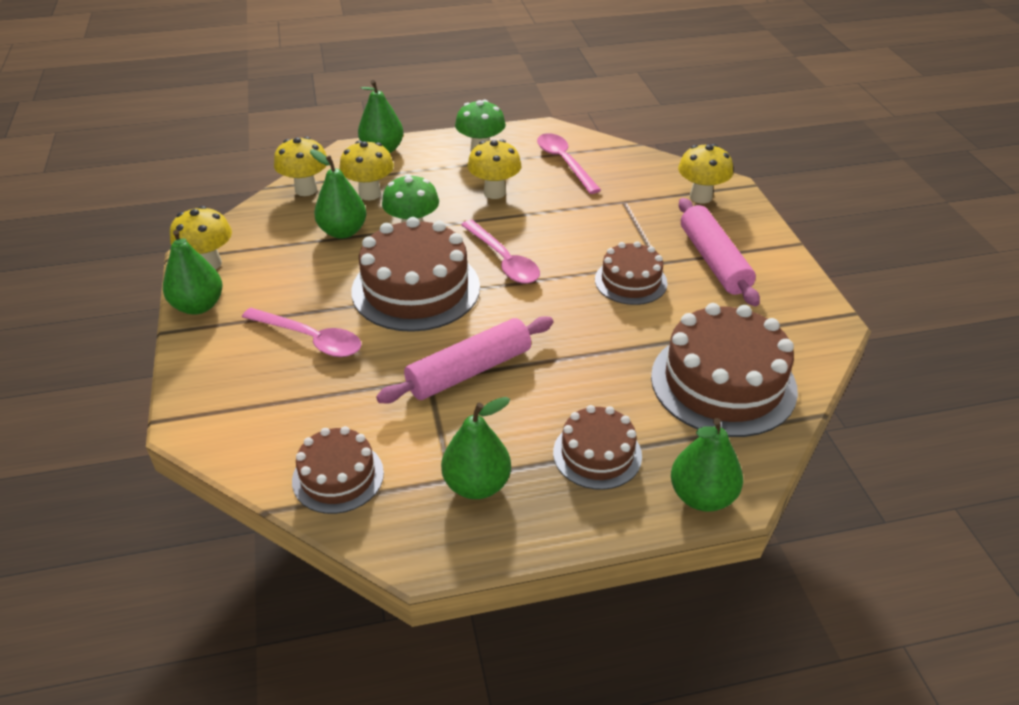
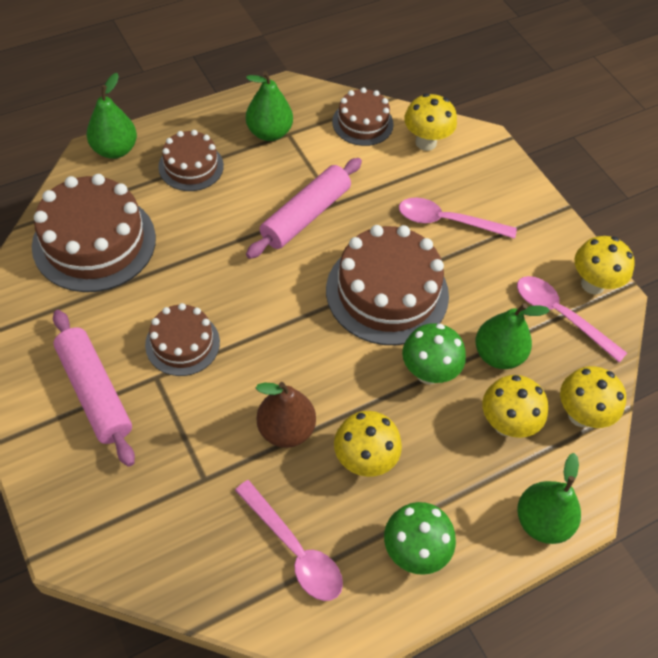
camera: 160 degrees right, 15 degrees up
(198, 306) = (562, 236): green pear -> none
(503, 260) = (317, 346): pink spoon -> pink spoon (560, 315)
(550, 216) = (286, 429): none -> brown pear
(700, 197) = (106, 511): yellow mushroom -> yellow mushroom (426, 142)

